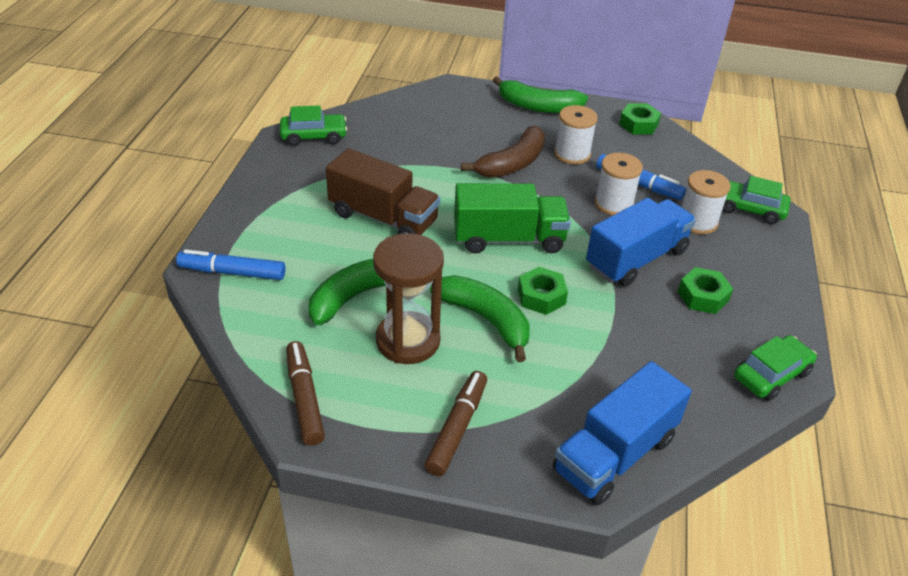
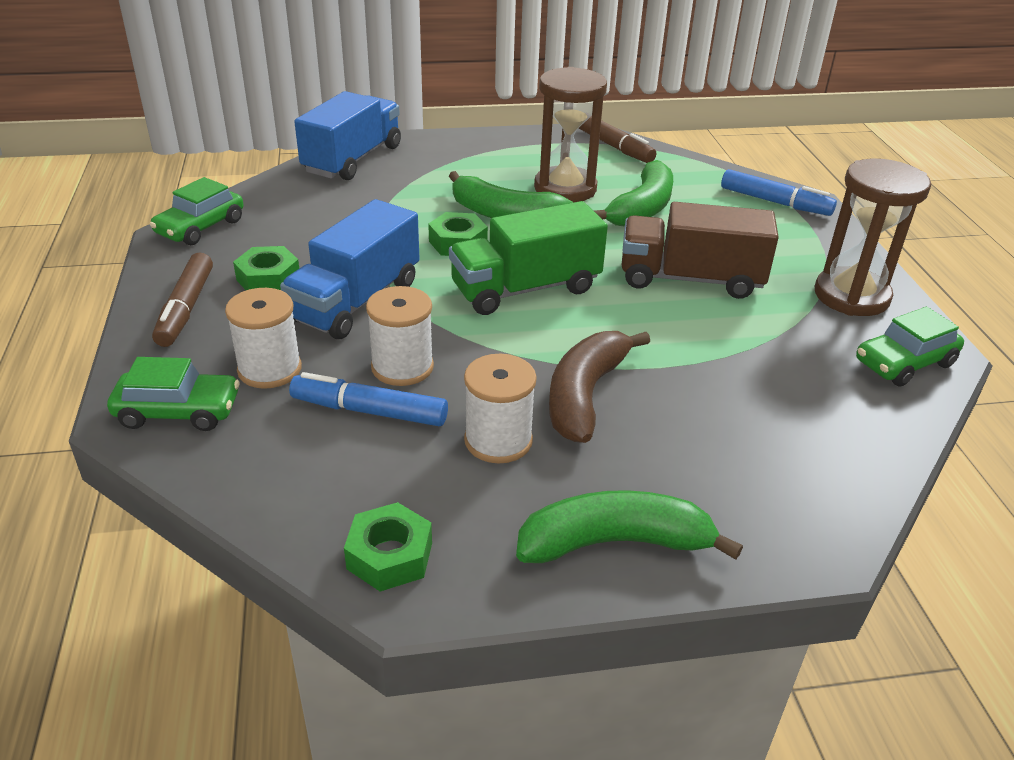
camera: 160 degrees right, 5 degrees down
(232, 272) = (775, 202): blue marker -> blue marker turned 45 degrees clockwise
(287, 179) = (851, 296): none -> brown hourglass
(457, 428) = (484, 152): brown marker -> brown marker (185, 309)

